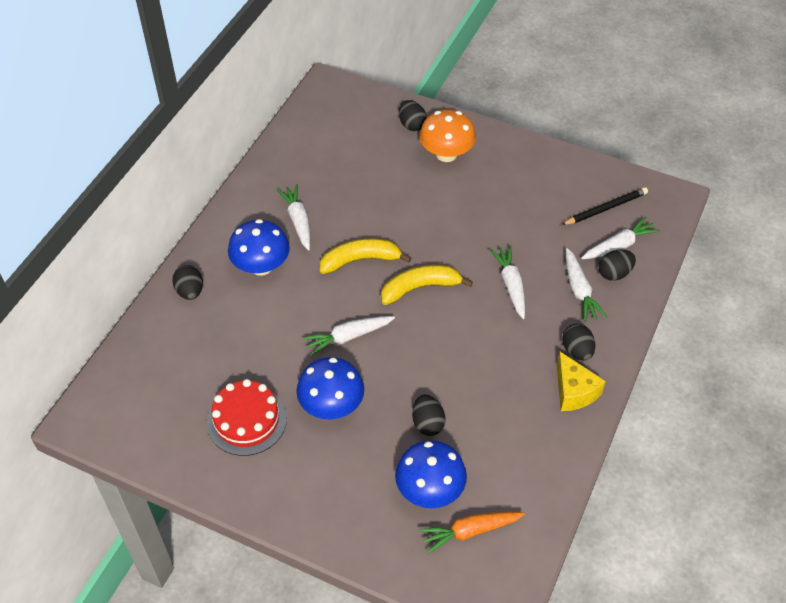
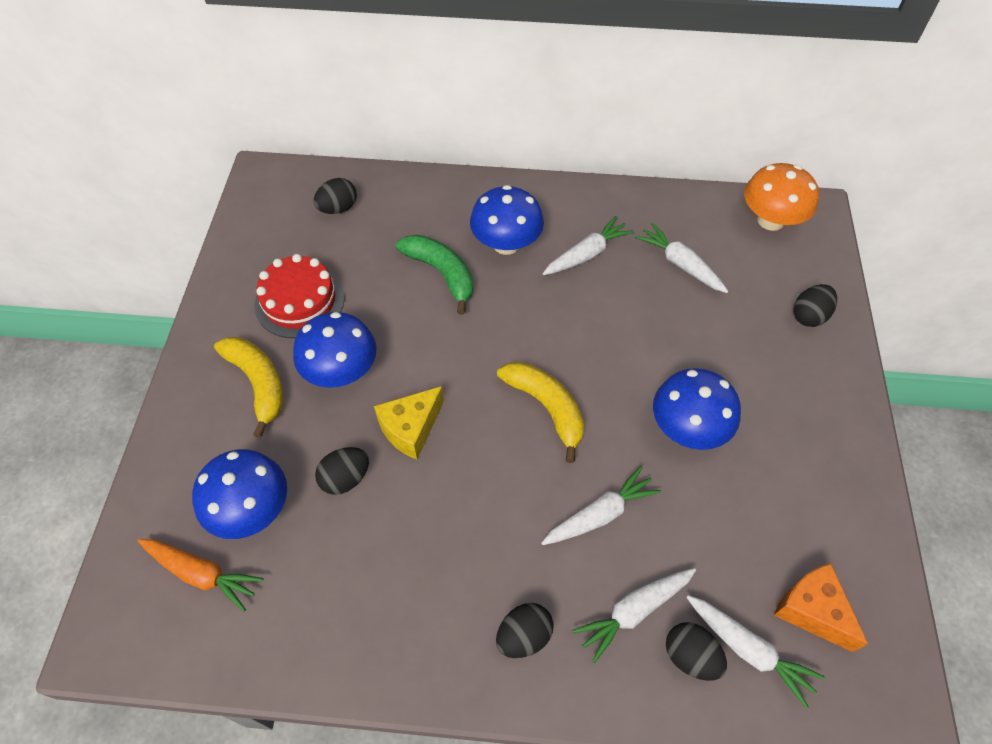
camera: 70 degrees right, 5 degrees up
(190, 291) = (446, 198): black egg -> black egg (338, 208)
(269, 316) = (441, 273): none -> green banana
(348, 337) = (441, 356): white carrot -> white carrot (680, 264)
(360, 260) = (559, 332): yellow banana -> yellow banana (258, 383)
(446, 154) = (784, 369): orange mushroom -> orange mushroom (770, 220)
(468, 218) = (688, 428): none -> blue mushroom
(470, 531) = (202, 574): orange carrot -> orange carrot turned 150 degrees clockwise
(574, 391) = (452, 650): yellow cheese -> yellow cheese (411, 429)
(605, 208) = (811, 610): black pencil -> orange cheese

